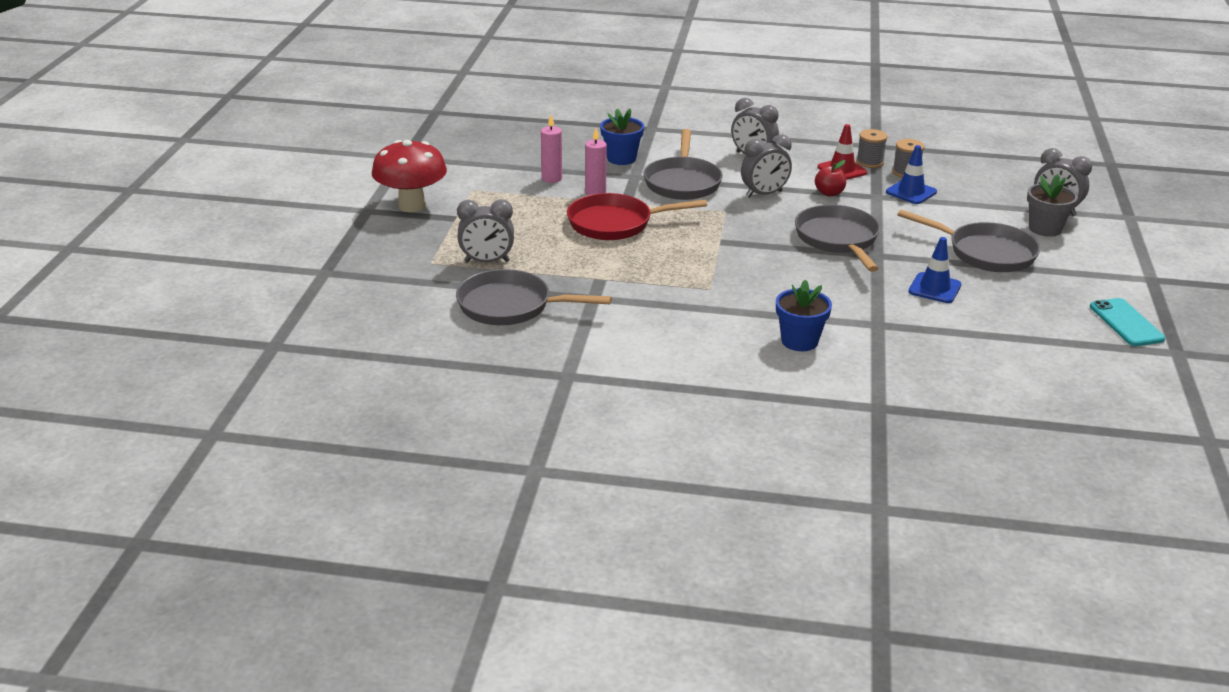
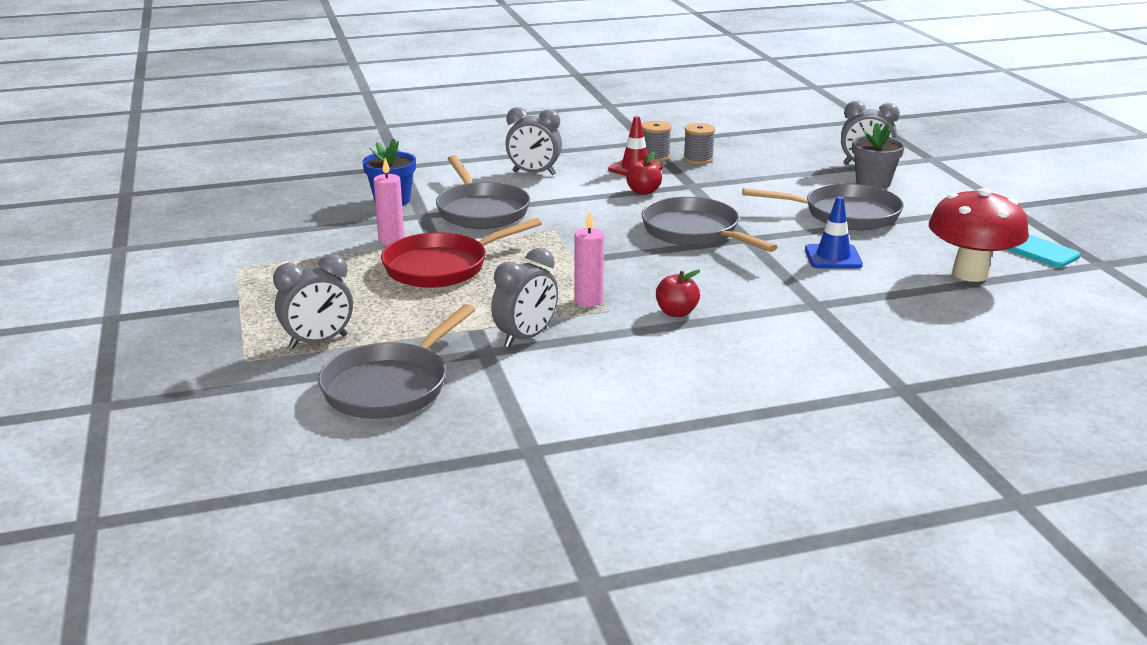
camera: 25 degrees left, 5 degrees down
(412, 206) = (169, 300): red mushroom -> red mushroom (970, 274)
(510, 306) = (390, 386): grey pan -> grey pan turned 45 degrees counterclockwise
(551, 178) = (327, 236): pink candle -> pink candle (588, 300)
(759, 303) = (676, 312): none -> red apple
(764, 194) = (579, 205): grey clock -> grey clock (526, 338)
(799, 341) = (755, 341): blue flower pot -> none
(911, 192) = (720, 175): blue traffic cone -> none

